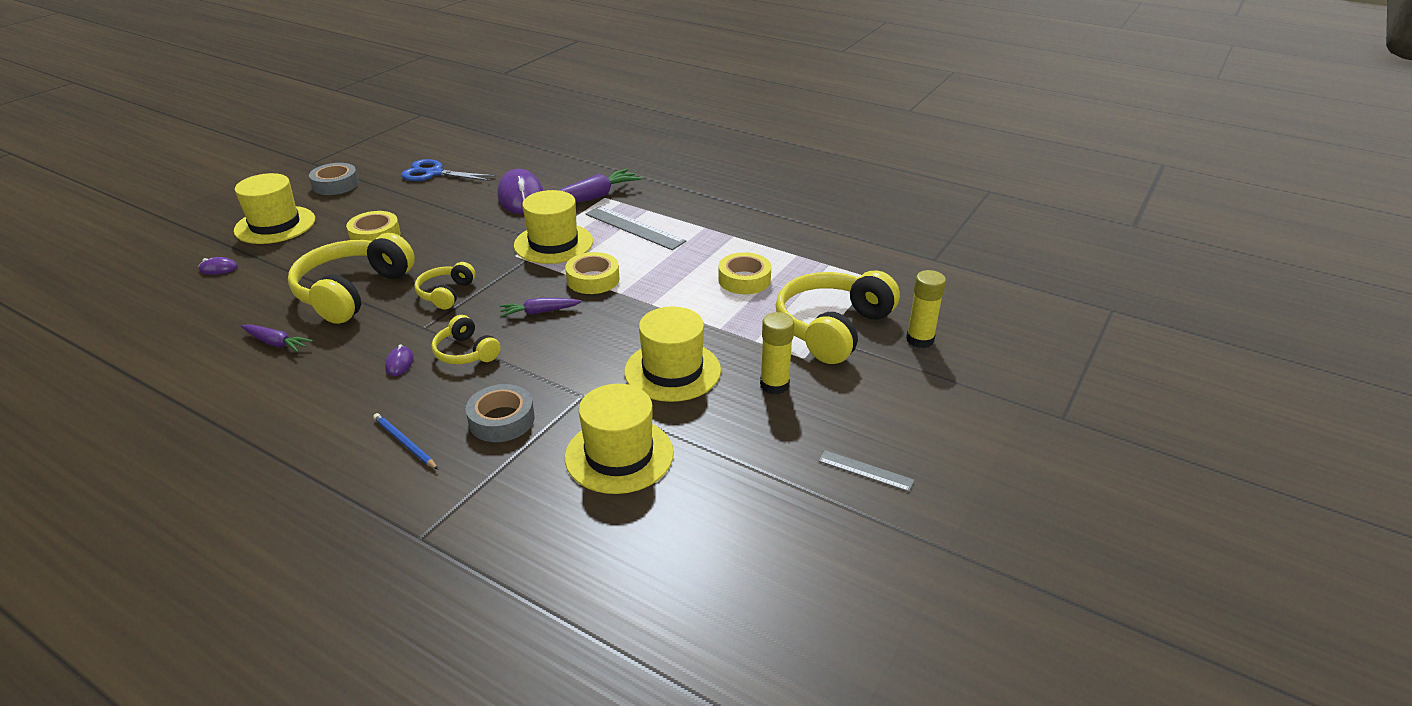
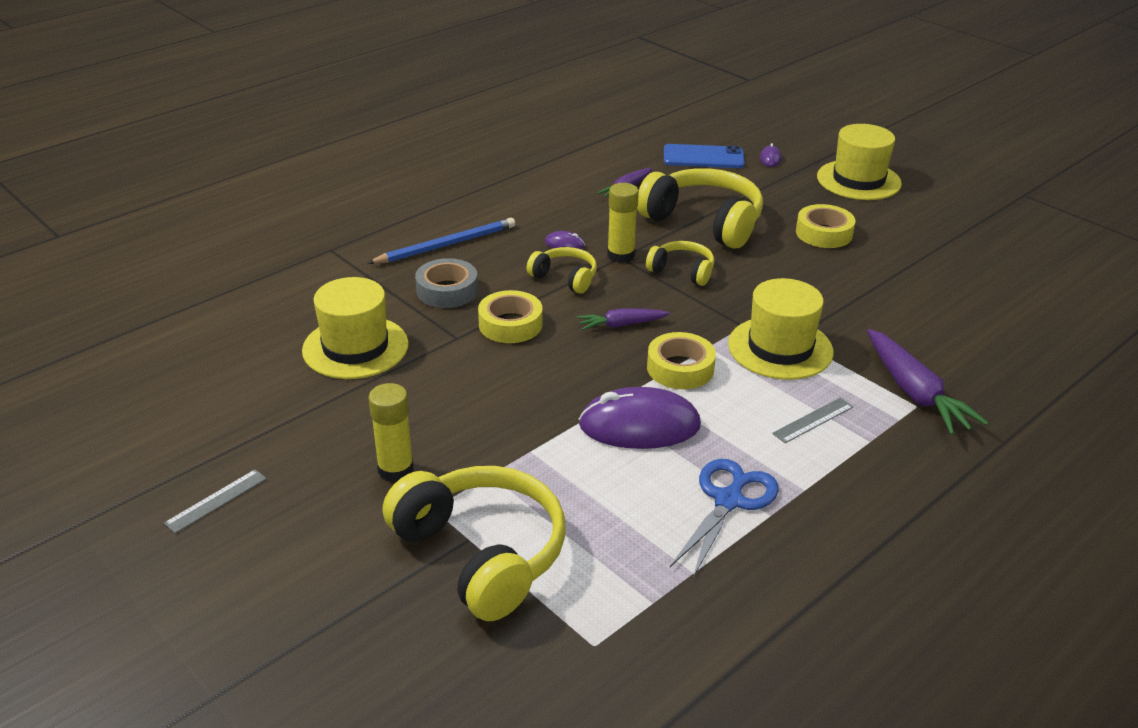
camera: 105 degrees right, 0 degrees up
(206, 305) = (703, 157): none -> blue phone
(335, 185) = (960, 210): grey tape -> none
(404, 443) = (446, 245): blue pencil -> blue pencil, size x1.63
(434, 173) = (996, 273): blue scissors -> blue scissors (728, 500)
(466, 352) = (565, 278): yellow headphones -> yellow headphones turned 60 degrees clockwise
(521, 197) = (919, 334): purple mouse -> purple mouse (639, 426)
(539, 312) = (621, 325): purple carrot -> purple carrot turned 105 degrees counterclockwise
(634, 228) = (813, 420): grey ruler -> grey ruler, size x0.56
(672, 371) = (464, 399): yellow hat -> none
(744, 280) = (636, 497): yellow tape -> yellow tape (510, 324)
(920, 340) = (410, 639): yellow glue stick -> yellow glue stick (620, 255)

